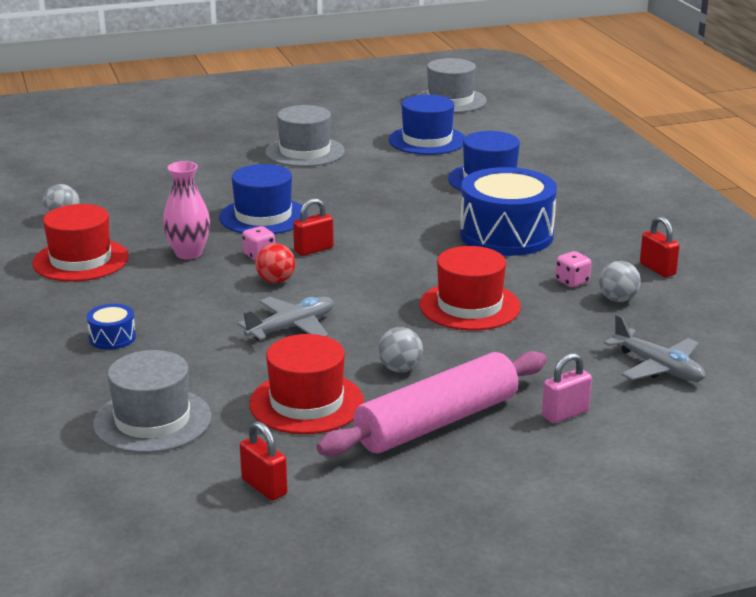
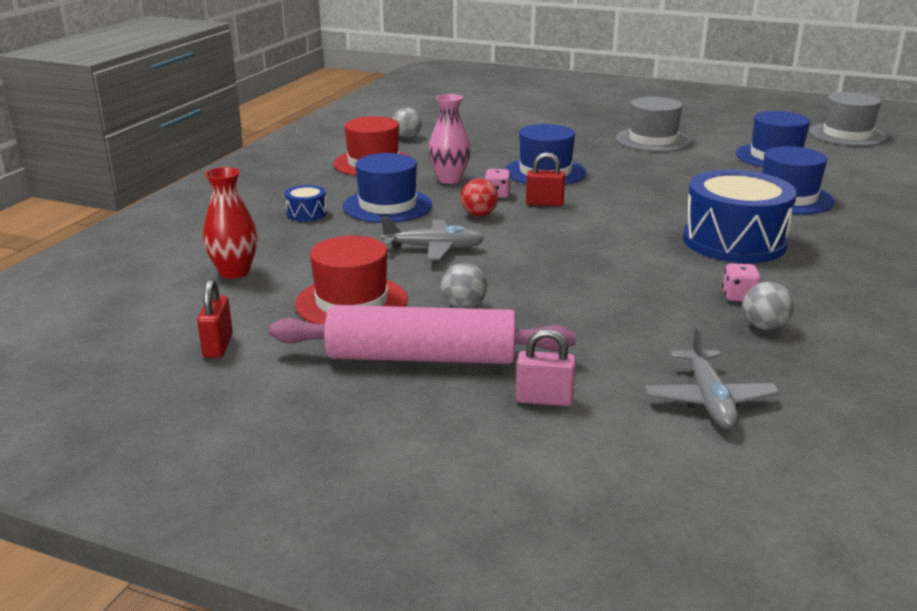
camera: 40 degrees right, 0 degrees up
(152, 420) = (234, 272): grey hat -> red vase
(177, 301) = (387, 206): none -> blue hat
(469, 306) = (605, 283): red hat -> none
(657, 269) = (853, 316): red padlock -> none

